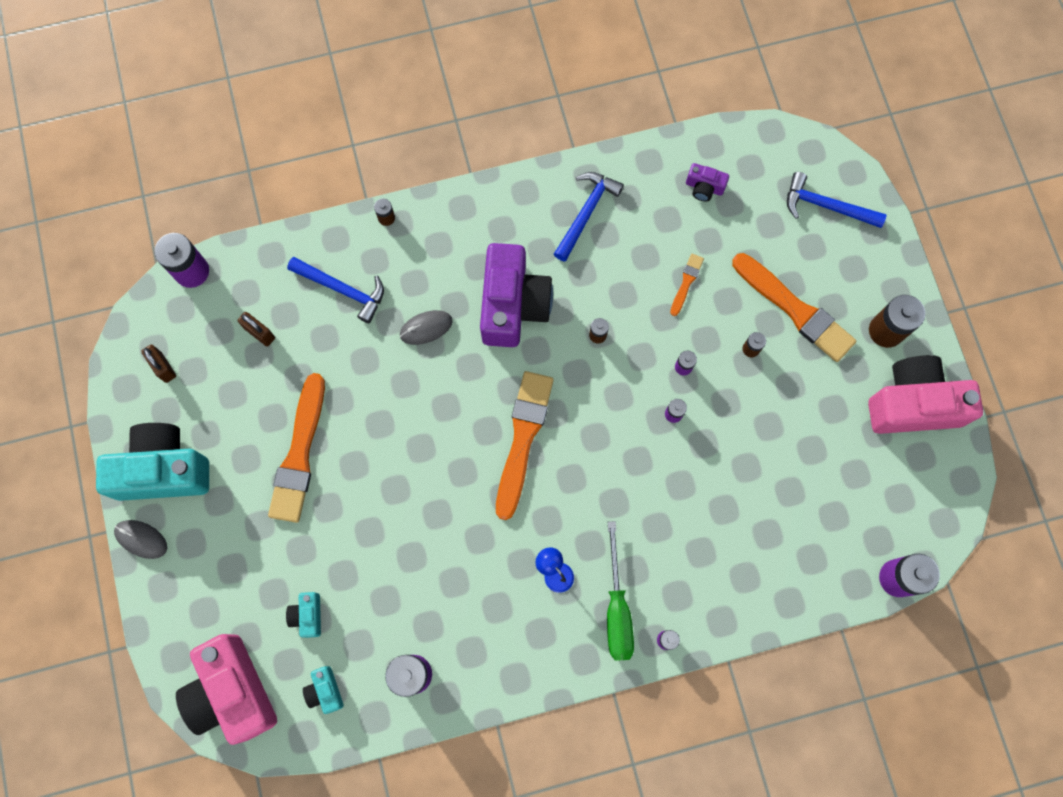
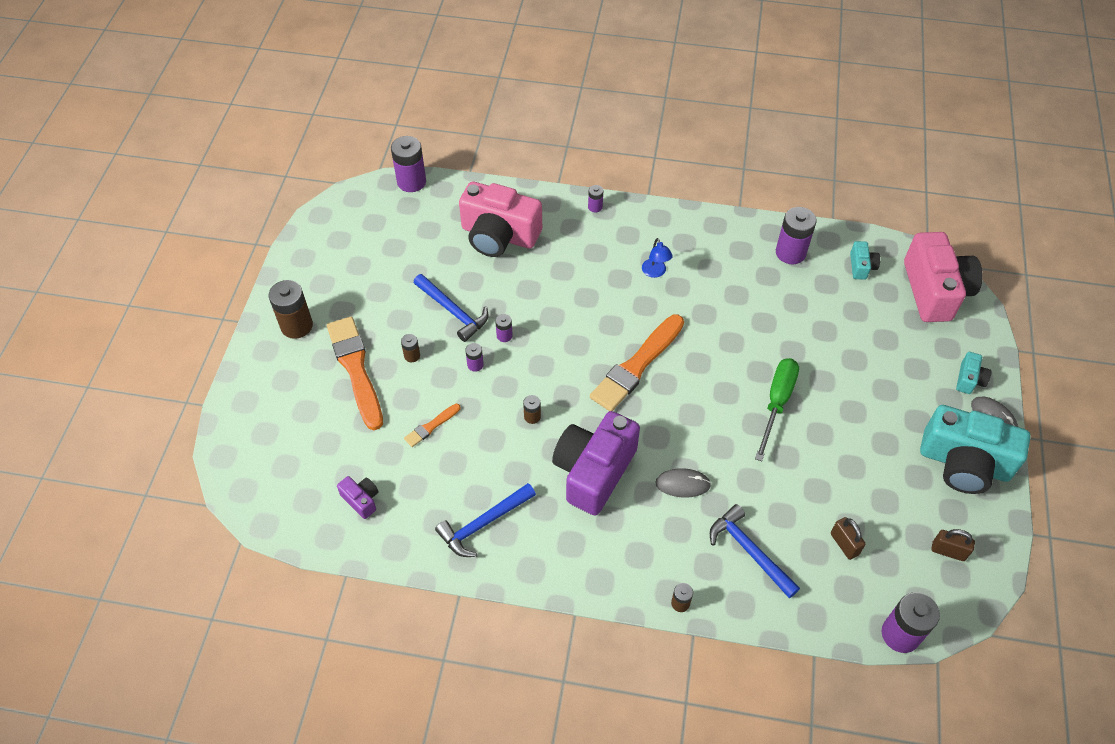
camera: 155 degrees left, 20 degrees down
(163, 367) = (948, 551): brown padlock -> brown padlock turned 60 degrees counterclockwise
(299, 454) = (835, 428): orange brush -> none
(308, 615) = (861, 315): turquoise camera -> turquoise camera (969, 379)
(617, 608) = (620, 236): green screwdriver -> green screwdriver (776, 403)
(826, 206) = (267, 437): blue hammer -> blue hammer (453, 311)
(913, 404) = (317, 271): pink camera -> pink camera (499, 235)

